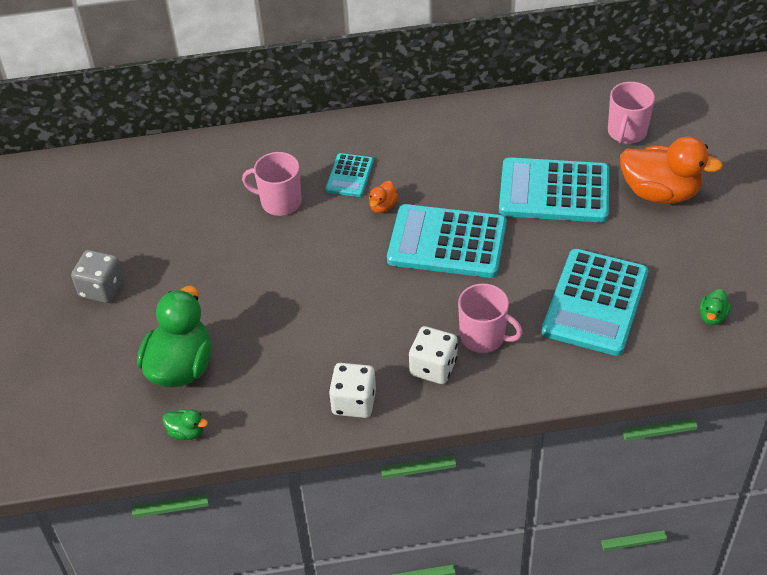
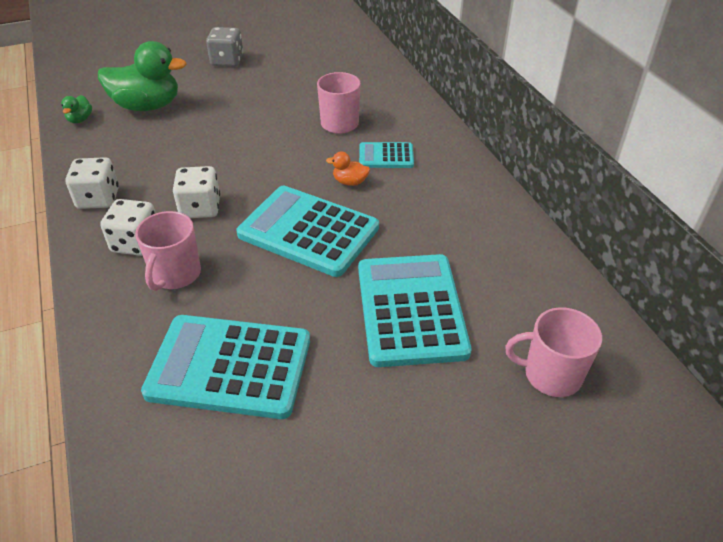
camera: 75 degrees right, 5 degrees down
(392, 318) = (200, 208): none -> white dice
(447, 242) = (308, 231): turquoise calculator -> turquoise calculator turned 60 degrees counterclockwise
(660, 192) = (444, 423): orange duck -> none
(712, 316) = (210, 506): green duck -> none

